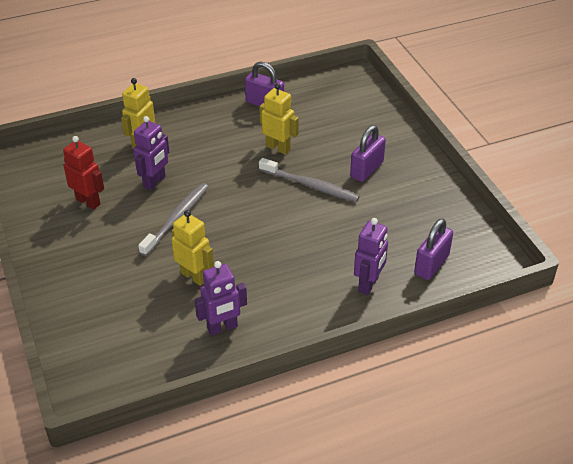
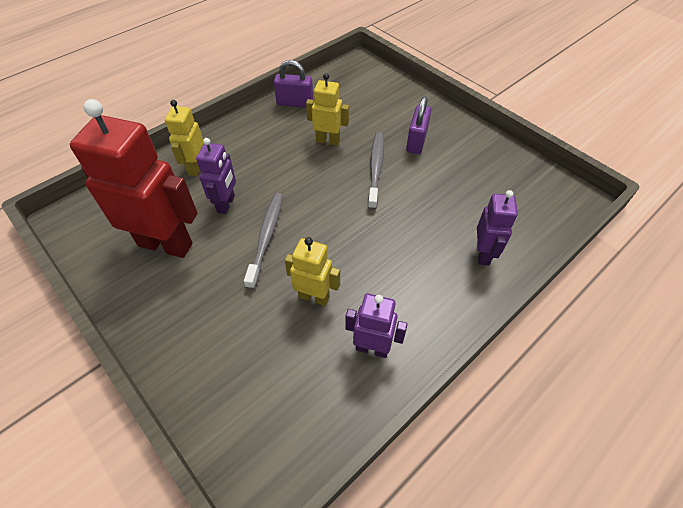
camera: 20 degrees left, 10 degrees up
(88, 201) = (166, 244): red robot -> red robot, size x1.89
(222, 328) = (372, 348): purple robot -> purple robot turned 120 degrees counterclockwise
(310, 185) = (376, 169): grey toothbrush -> grey toothbrush turned 90 degrees counterclockwise
(431, 264) = (524, 217): purple padlock -> none

